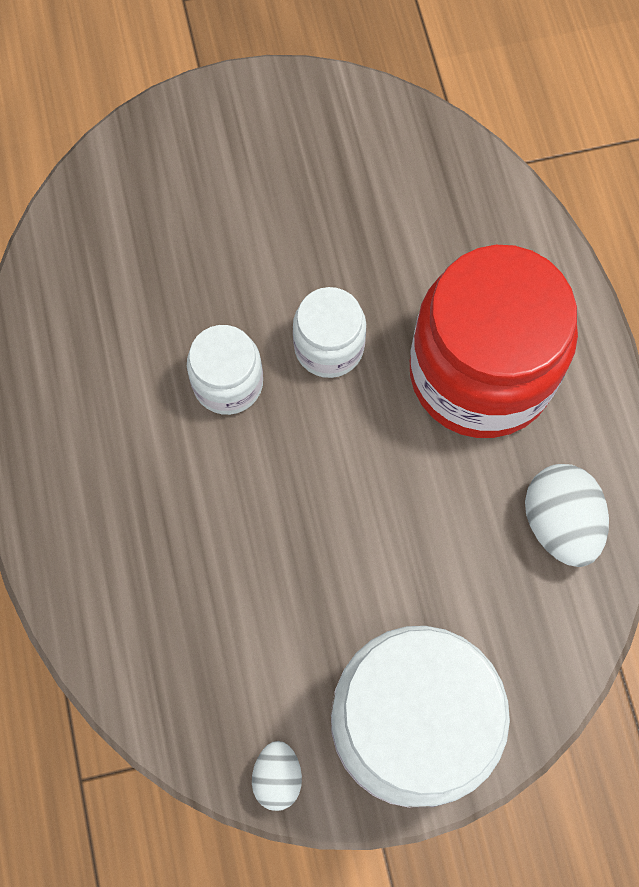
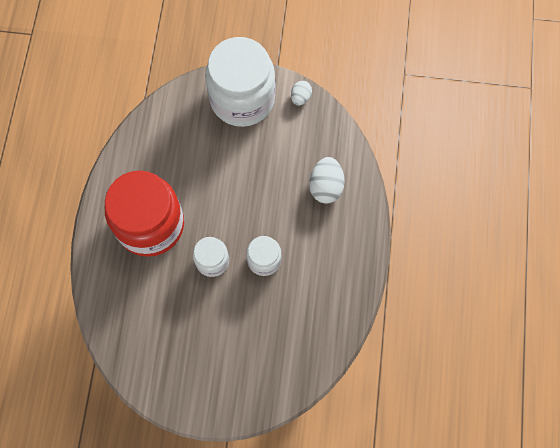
camera: 160 degrees left, 0 degrees up
(560, 523) = (148, 151): white egg -> white egg (326, 186)

